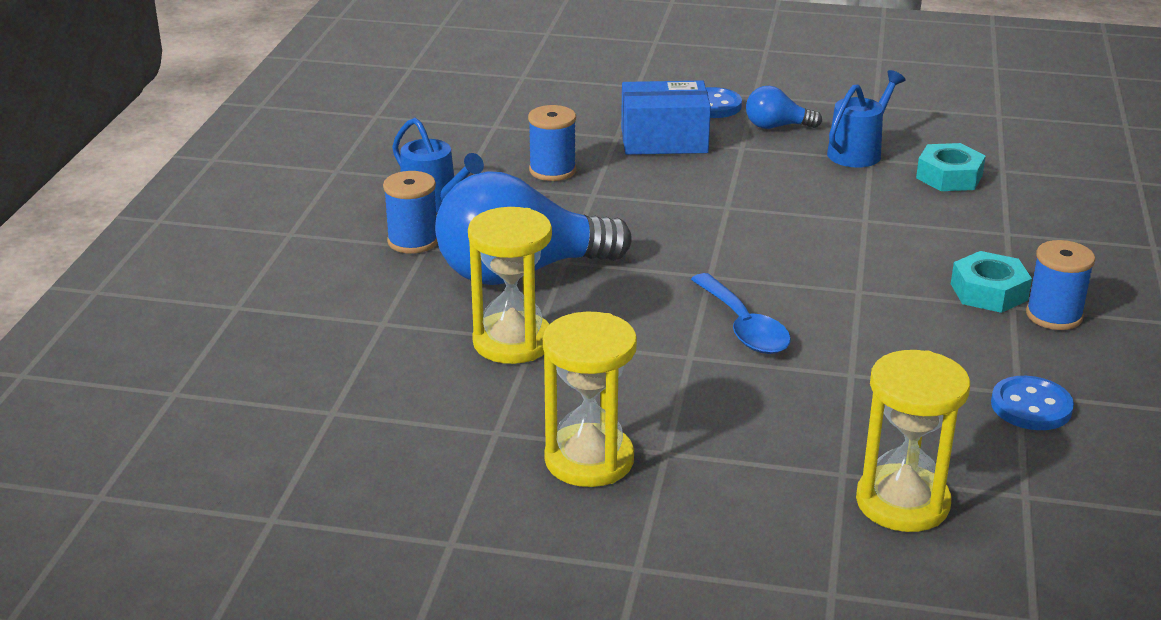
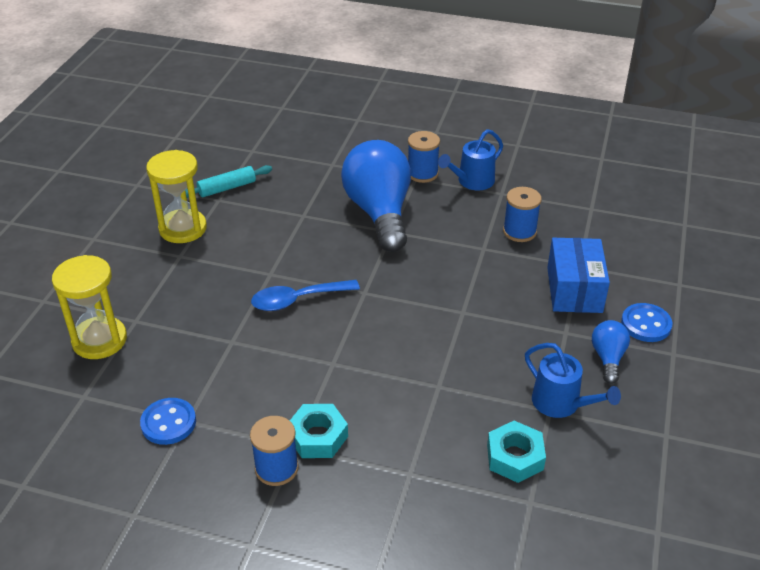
camera: 95 degrees right, 10 degrees up
(459, 426) = (227, 188): none -> turquoise rolling pin
(513, 342) = (301, 207): yellow hourglass -> none

